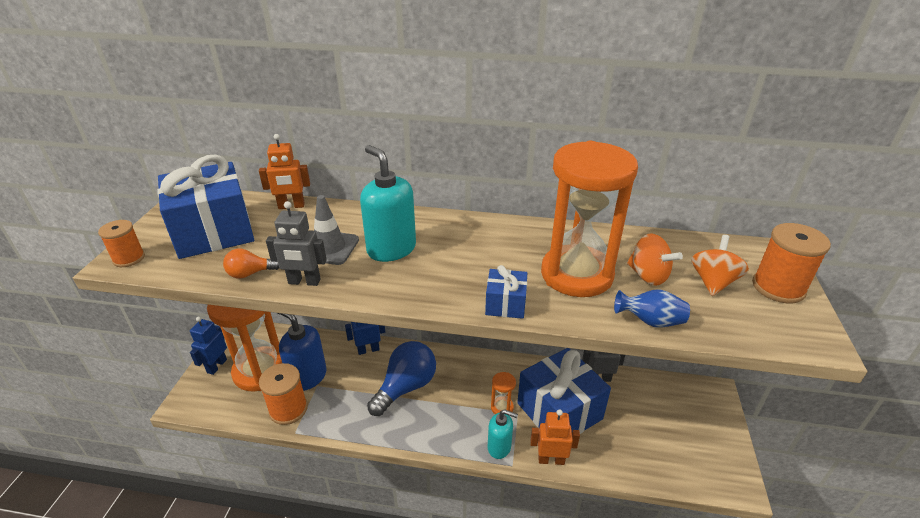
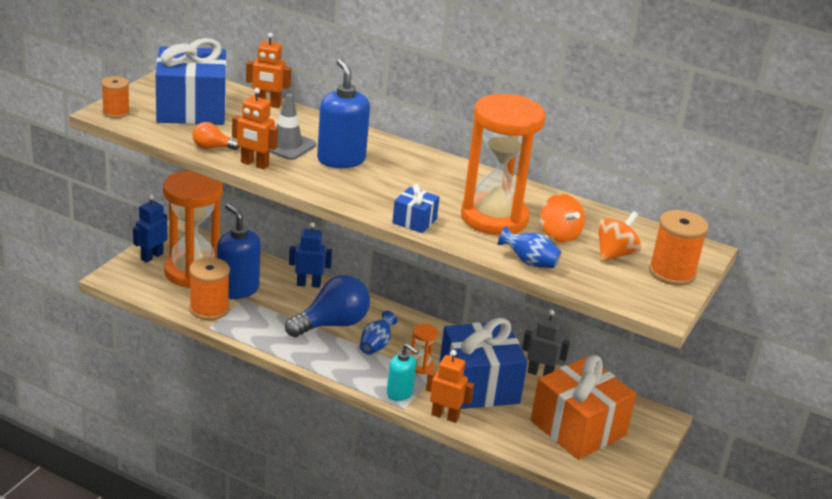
camera: 15 degrees right, 5 degrees down
(304, 282) = (254, 164): grey robot -> orange robot
(391, 249) = (341, 159): turquoise soap dispenser -> blue soap dispenser
(453, 397) = (376, 345): none -> blue vase
(663, 428) = (578, 428): none -> orange gift

